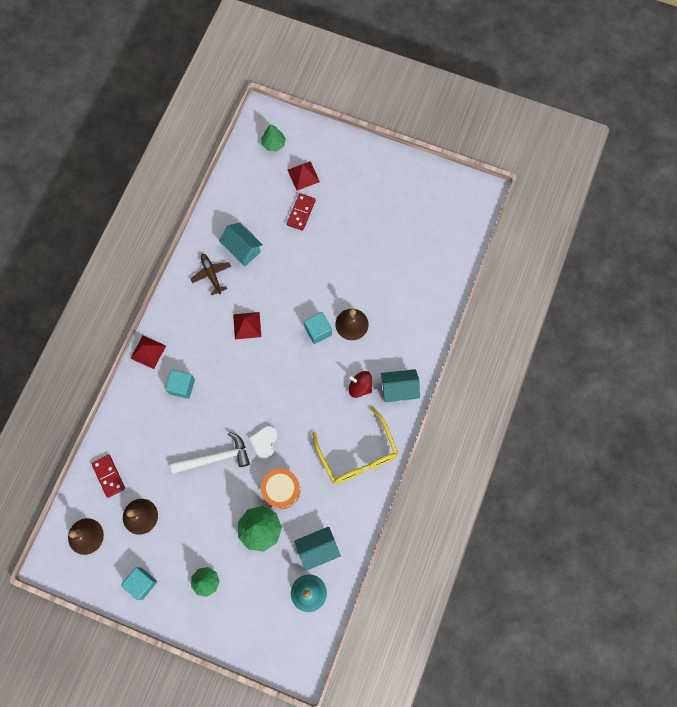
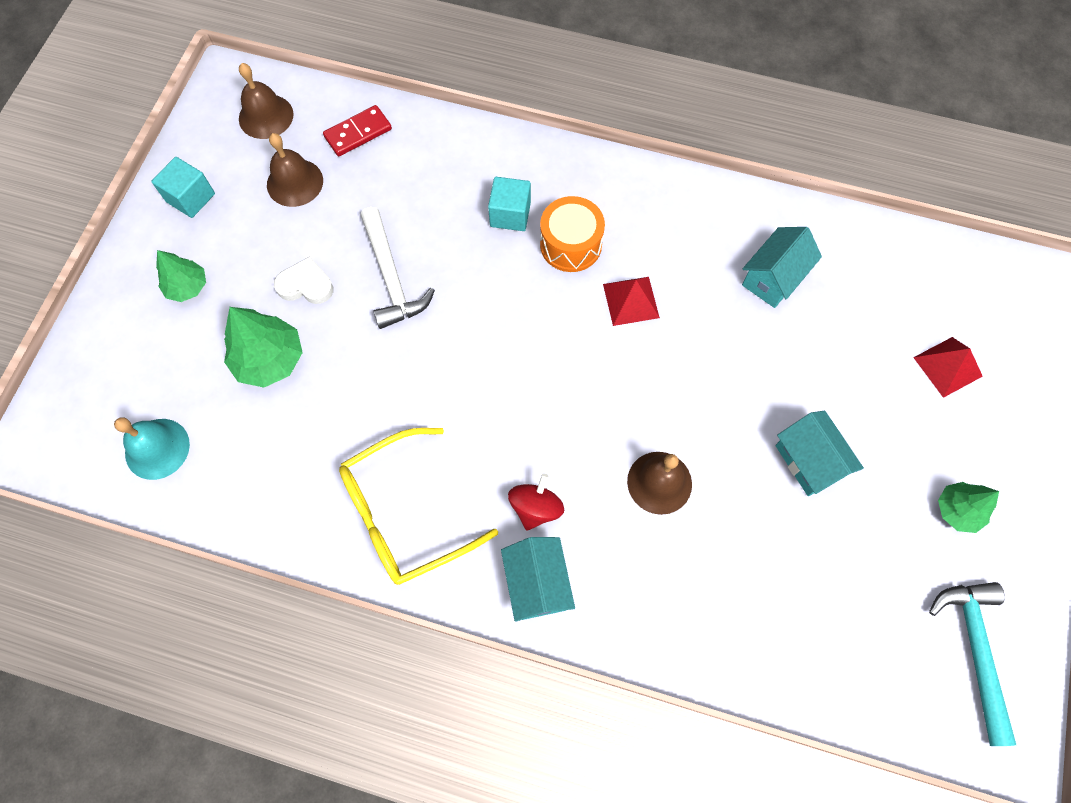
camera: 85 degrees right, 5 degrees down
(148, 352) = (564, 159): red pyramid -> none
(211, 275) = (715, 235): brown plane -> none
(264, 442) = (421, 351): white heart -> white heart (306, 285)
(273, 144) = (998, 308): green tree -> green tree (957, 510)
(281, 490) = (337, 387): orange drum -> orange drum (571, 244)
(301, 212) = (869, 370): red domino -> none
(317, 549) = (232, 457): turquoise house -> turquoise house (809, 461)
(318, 331) = (637, 422): turquoise cube -> none
(442, 198) = (974, 651): none -> turquoise hammer

